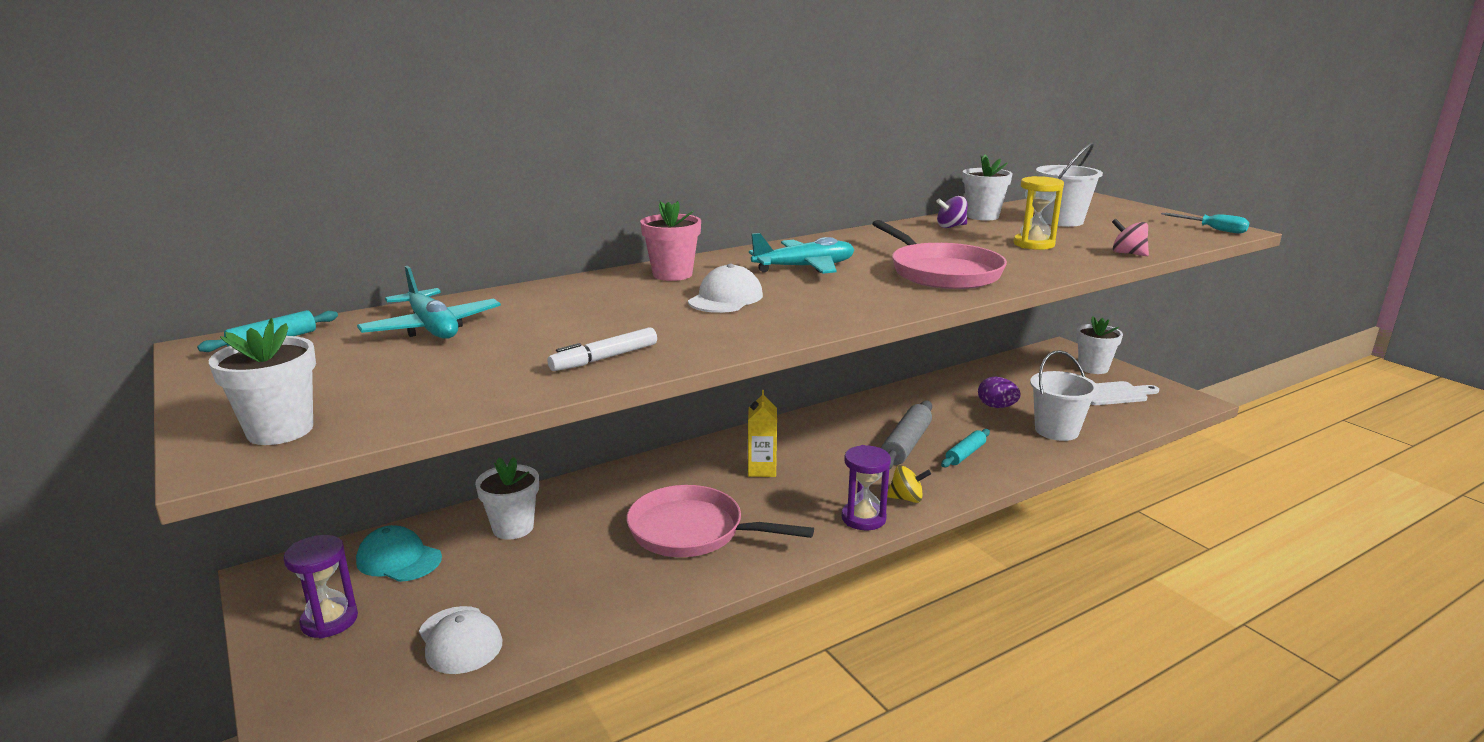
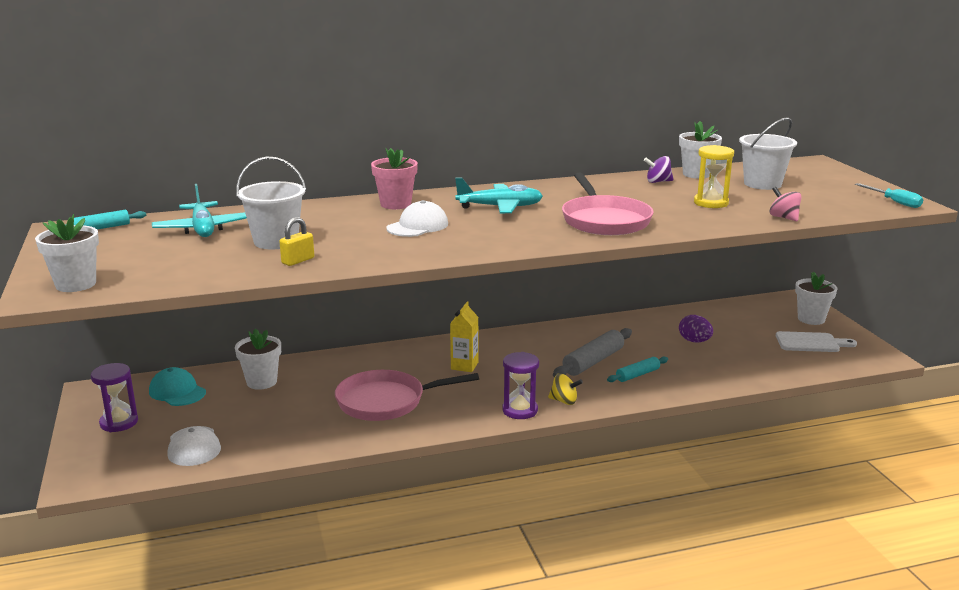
camera: 15 degrees right, 0 degrees up
(604, 358) = (298, 261): white marker -> yellow padlock
(693, 531) = (386, 401): pink pan -> pink pan turned 45 degrees counterclockwise
(1056, 430) = (732, 366): white bucket -> white bucket (276, 241)

